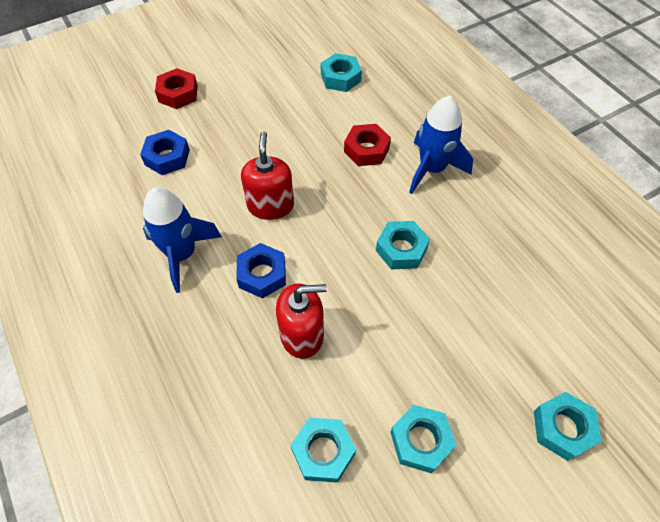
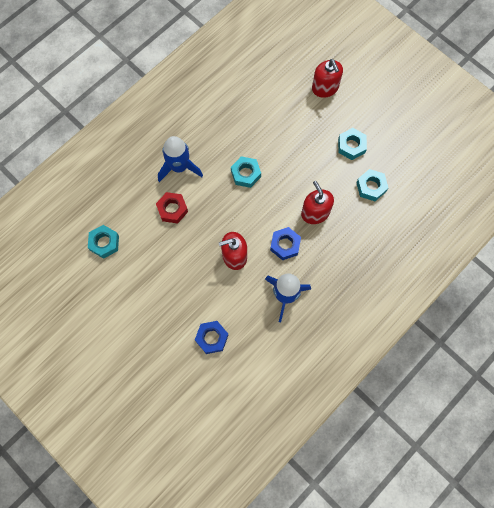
camera: 105 degrees left, 15 degrees up
(178, 94) = (148, 357): red nut -> none
(562, 428) = (325, 88): turquoise nut -> red soap dispenser

